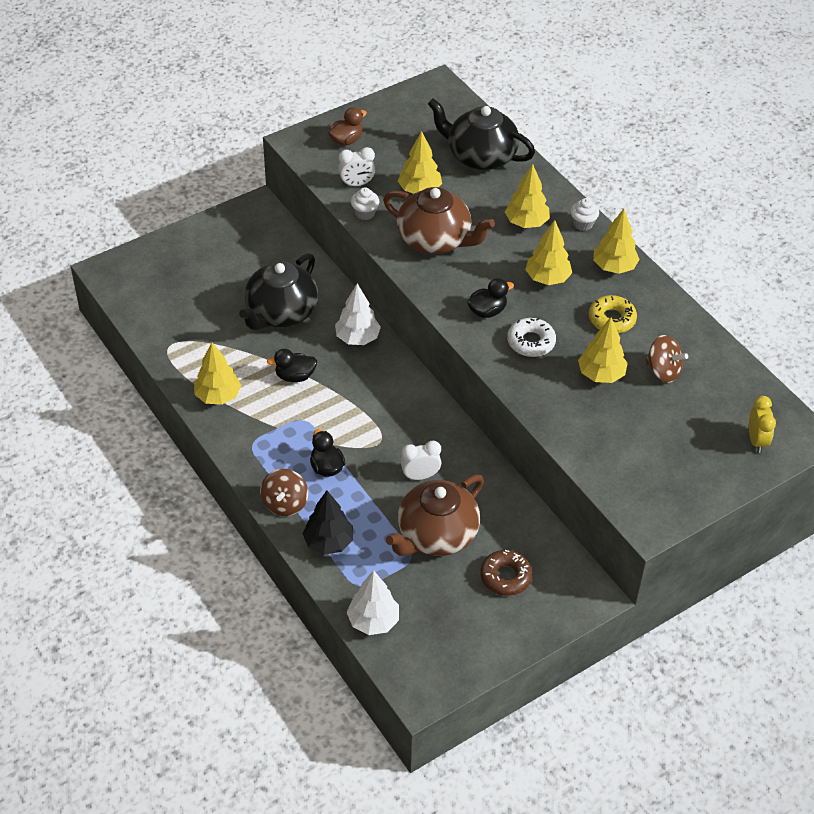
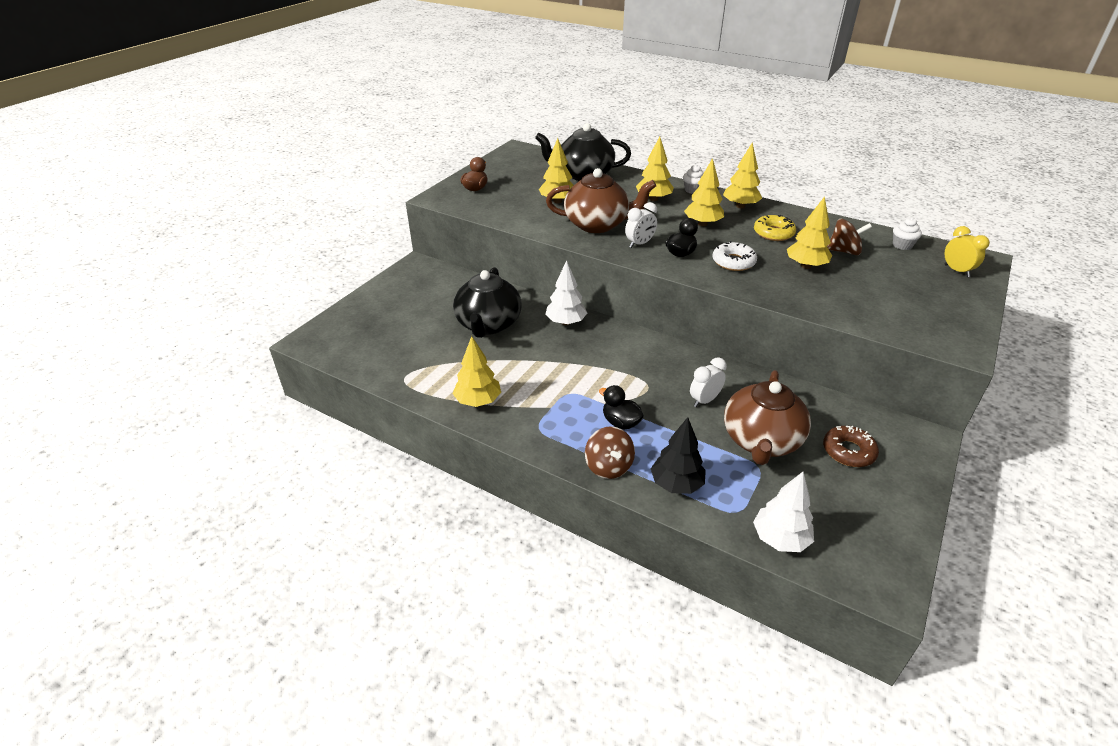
camera: 25 degrees left, 10 degrees down
(295, 376) = (536, 364): black duck -> none
(357, 184) = (506, 209): white clock -> white clock (639, 244)
(365, 213) = (528, 223): white cupcake -> white cupcake (902, 245)

